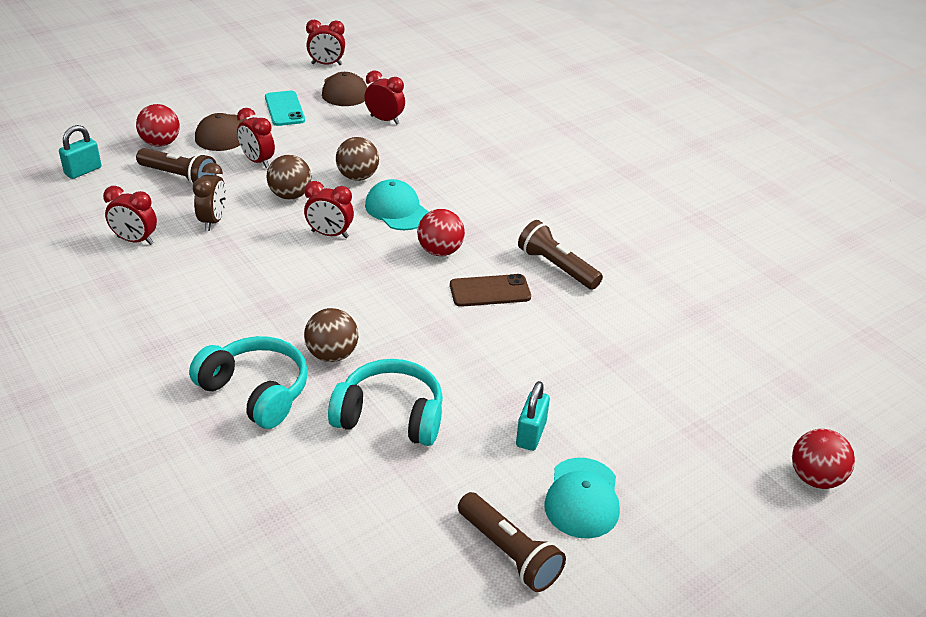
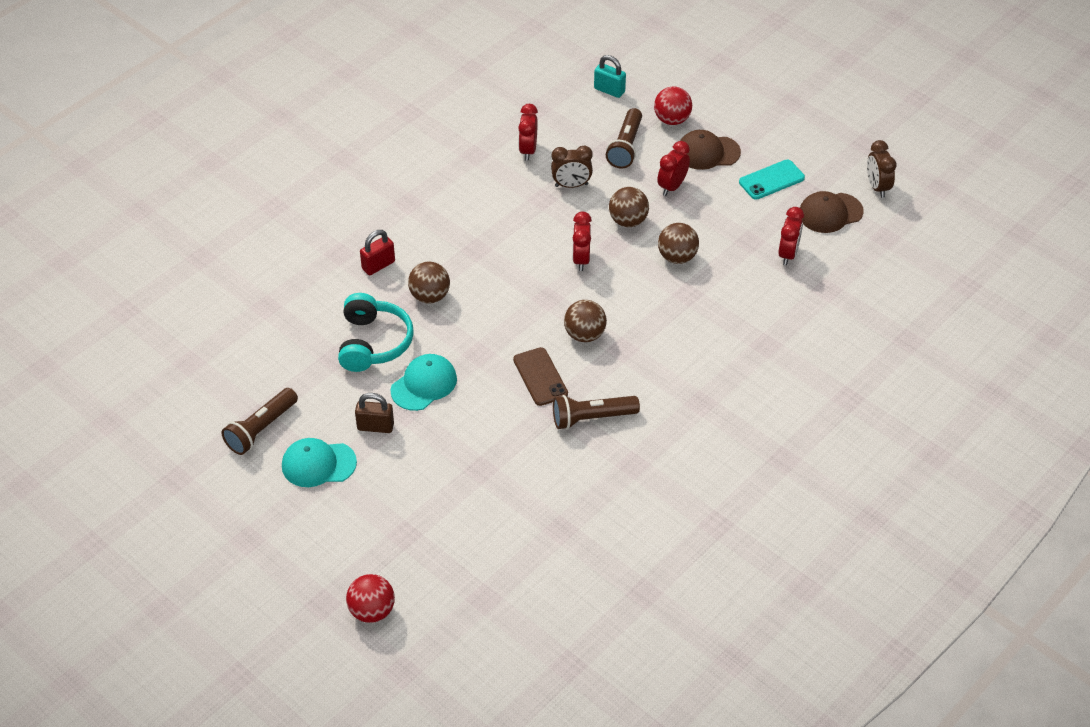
camera: 80 degrees right, 10 degrees up
(255, 392) = (378, 265): turquoise headphones -> red padlock
(326, 64) = (877, 187): red clock -> brown clock
(397, 210) = (636, 294): turquoise cap -> turquoise cap (424, 384)
(440, 251) = (584, 335): red ball -> brown ball
(531, 434) = (375, 426): turquoise padlock -> brown padlock
(556, 267) = (592, 418): brown flashlight -> brown flashlight turned 135 degrees counterclockwise

